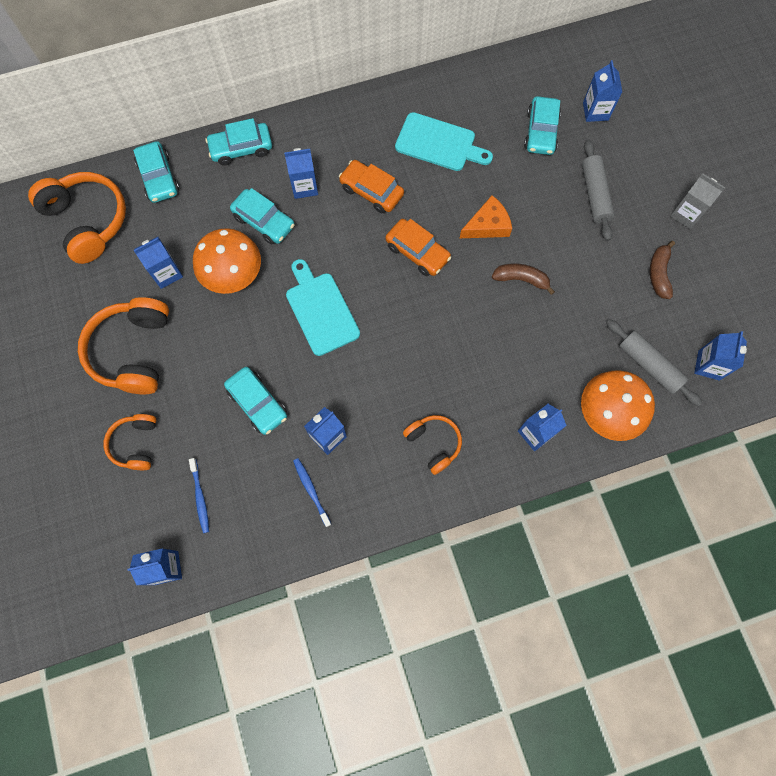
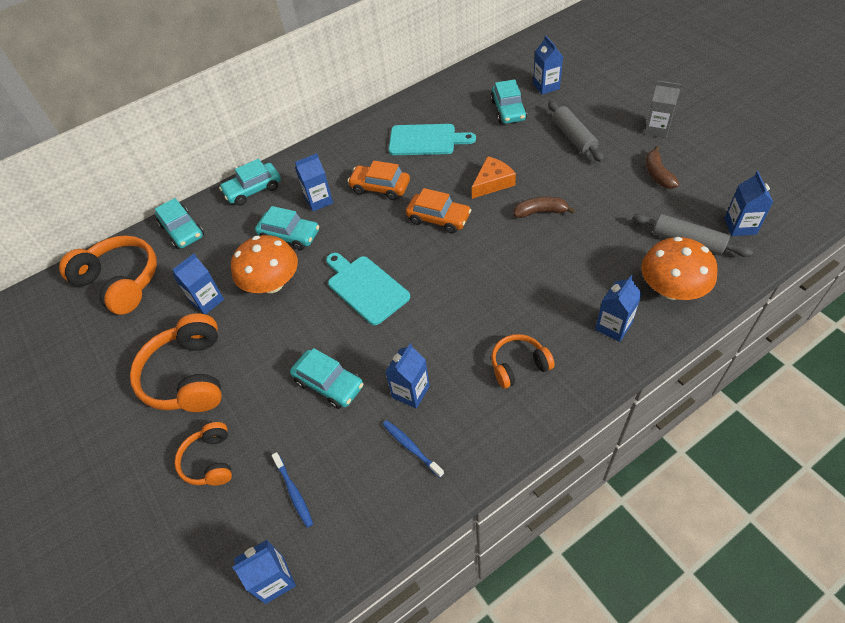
camera: 10 degrees left, 20 degrees down
(433, 444) = (519, 365): orange headphones -> orange headphones turned 60 degrees counterclockwise

